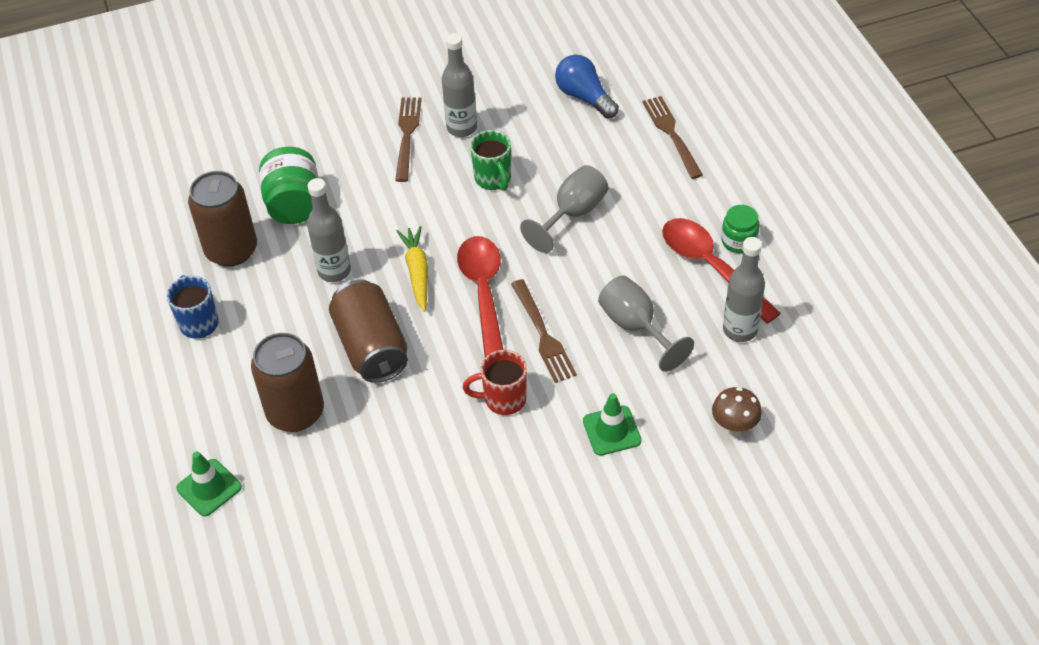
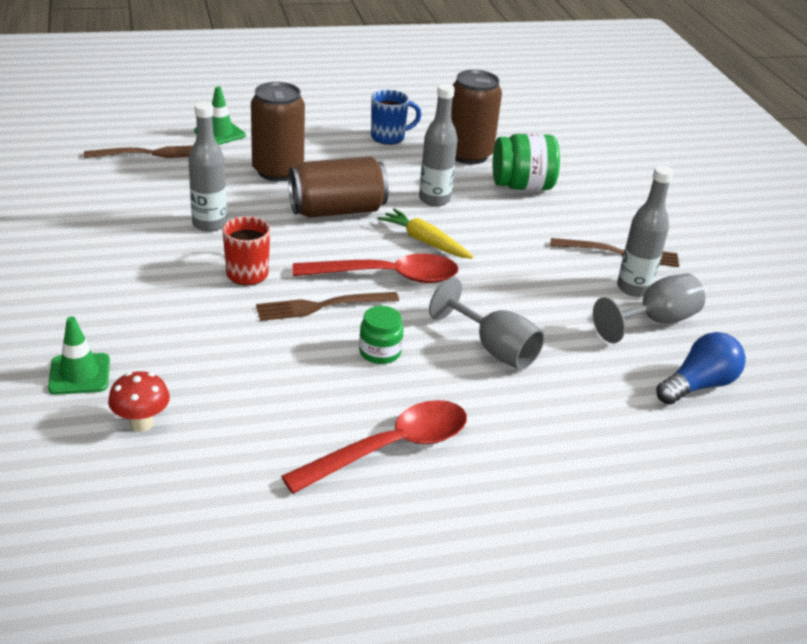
camera: 90 degrees right, 15 degrees down
(417, 272) = (424, 241): yellow carrot -> yellow carrot turned 135 degrees counterclockwise
(493, 179) = (553, 300): green mug -> none
(611, 431) = (178, 334): green traffic cone -> green traffic cone (79, 374)
(635, 327) = (312, 371): grey goblet -> grey goblet (655, 321)
(671, 134) = (636, 452): brown fork -> brown fork (151, 153)
(734, 426) = (141, 423): brown mushroom -> red mushroom
(738, 241) = (431, 482): green jar -> green jar (380, 352)
(740, 330) = (282, 455): grey bottle -> grey bottle (209, 224)

